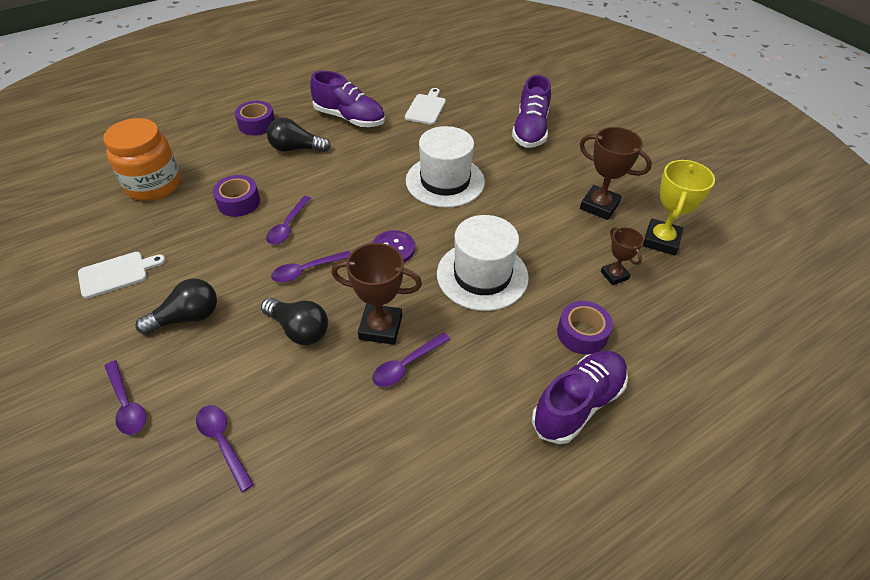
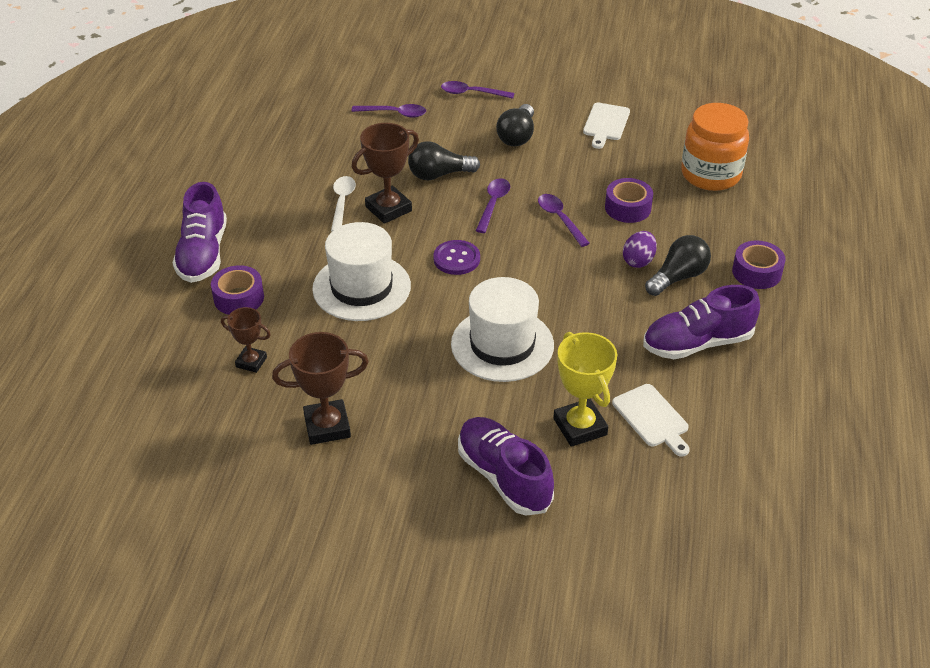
camera: 135 degrees right, 5 degrees down
(297, 170) = (638, 261): none -> purple egg
(406, 365) = (342, 202): purple spoon -> white spoon
(661, 240) = (233, 429): yellow trophy -> yellow trophy (580, 427)

